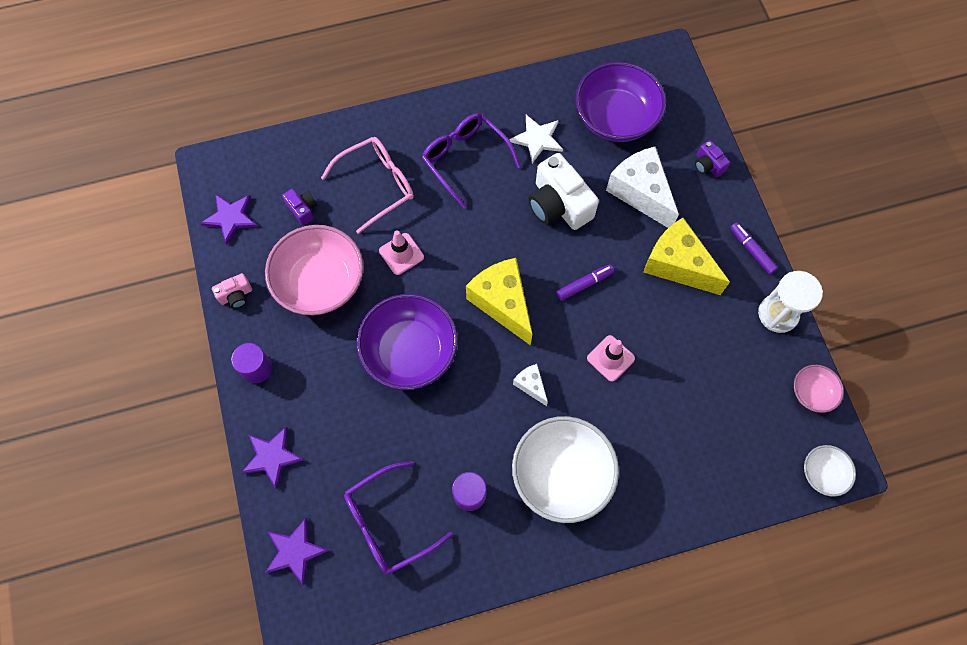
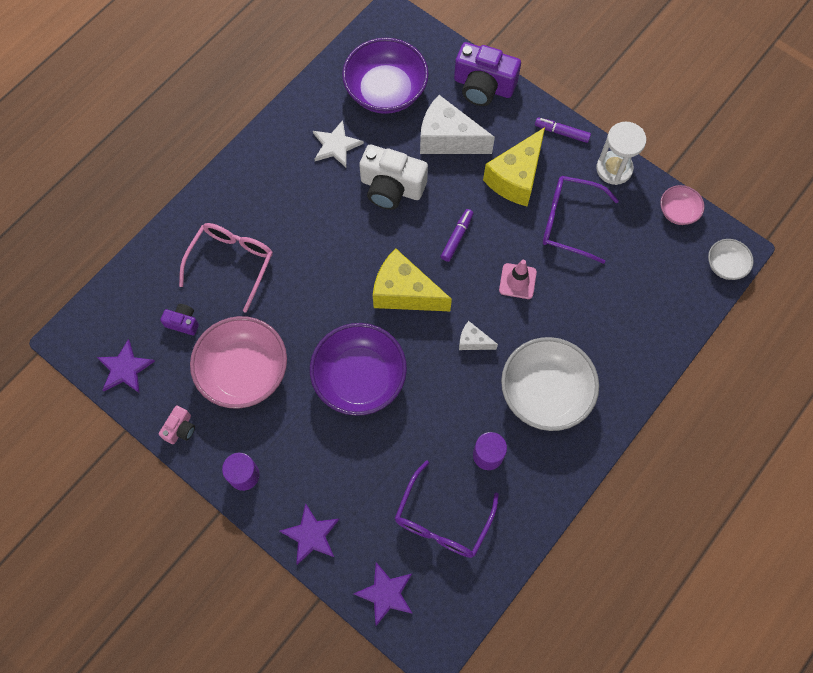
camera: 35 degrees left, 0 degrees up
(401, 254) = (294, 306): pink traffic cone -> none
(465, 159) = (289, 197): purple glasses -> purple glasses (568, 222)
(677, 265) = (516, 178): yellow cheese -> yellow cheese turned 60 degrees counterclockwise
(708, 165) = (483, 86): purple camera -> purple camera, size x2.04

